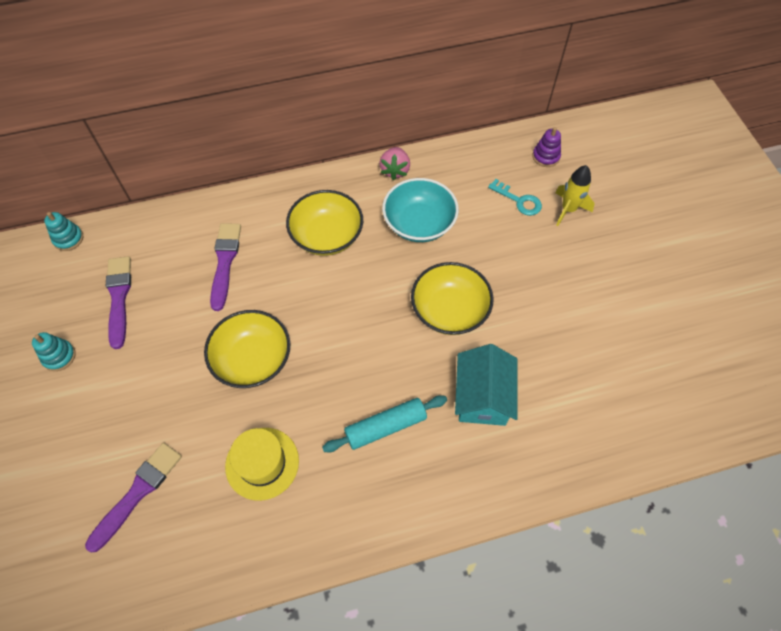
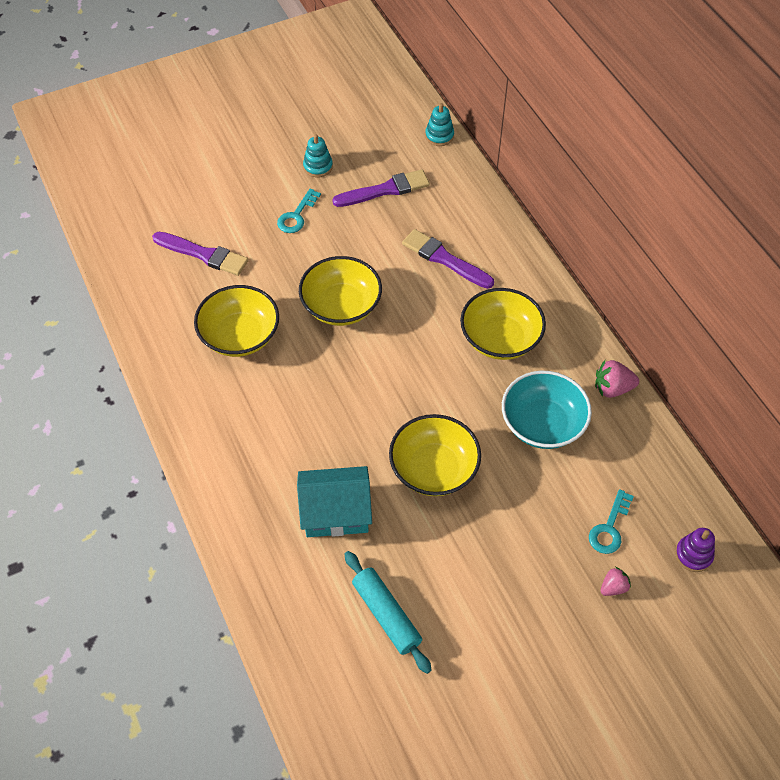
camera: 80 degrees right, 5 degrees down
(119, 386) = (297, 215): none -> turquoise key
(225, 262) = (444, 259): purple brush -> purple brush turned 135 degrees counterclockwise
(262, 463) = (240, 335): yellow hat -> yellow bowl
(385, 427) = (289, 428): turquoise rolling pin -> turquoise rolling pin (386, 615)
(568, 209) = (613, 587): yellow rocket -> pink strawberry

